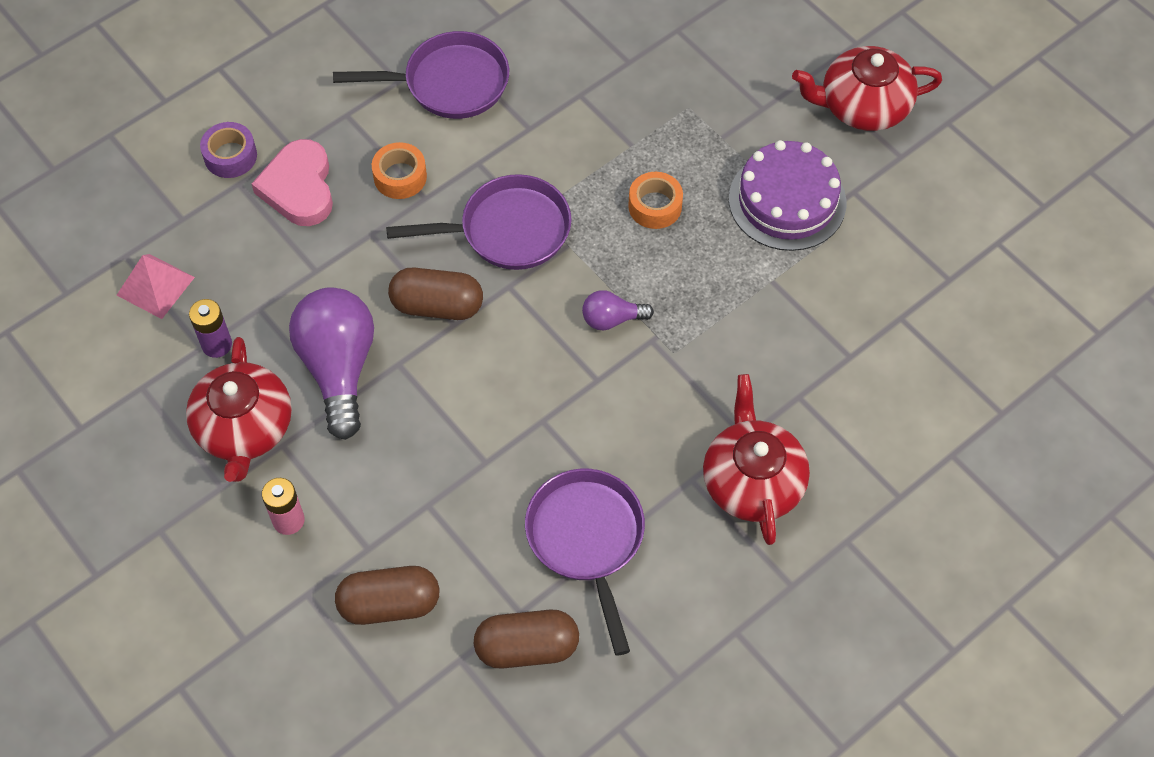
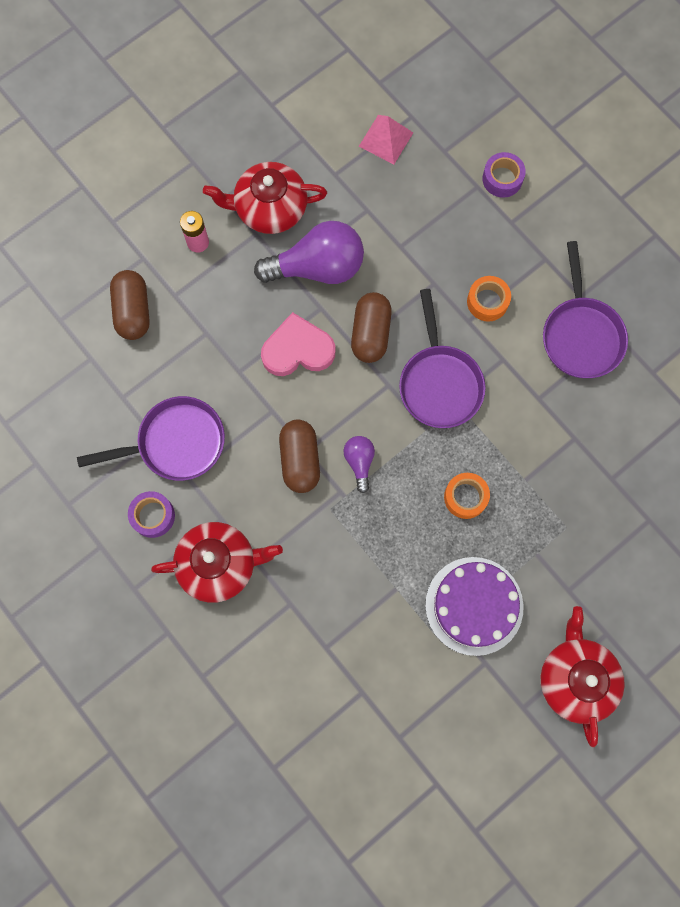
camera: 90 degrees right, 15 degrees up
(217, 344) = (337, 184): purple battery -> none
(299, 187) = (475, 229): pink heart -> pink heart (298, 350)
(527, 647) = (97, 402): brown capsule -> brown capsule (300, 460)
(690, 565) = (153, 516): none -> purple tape

